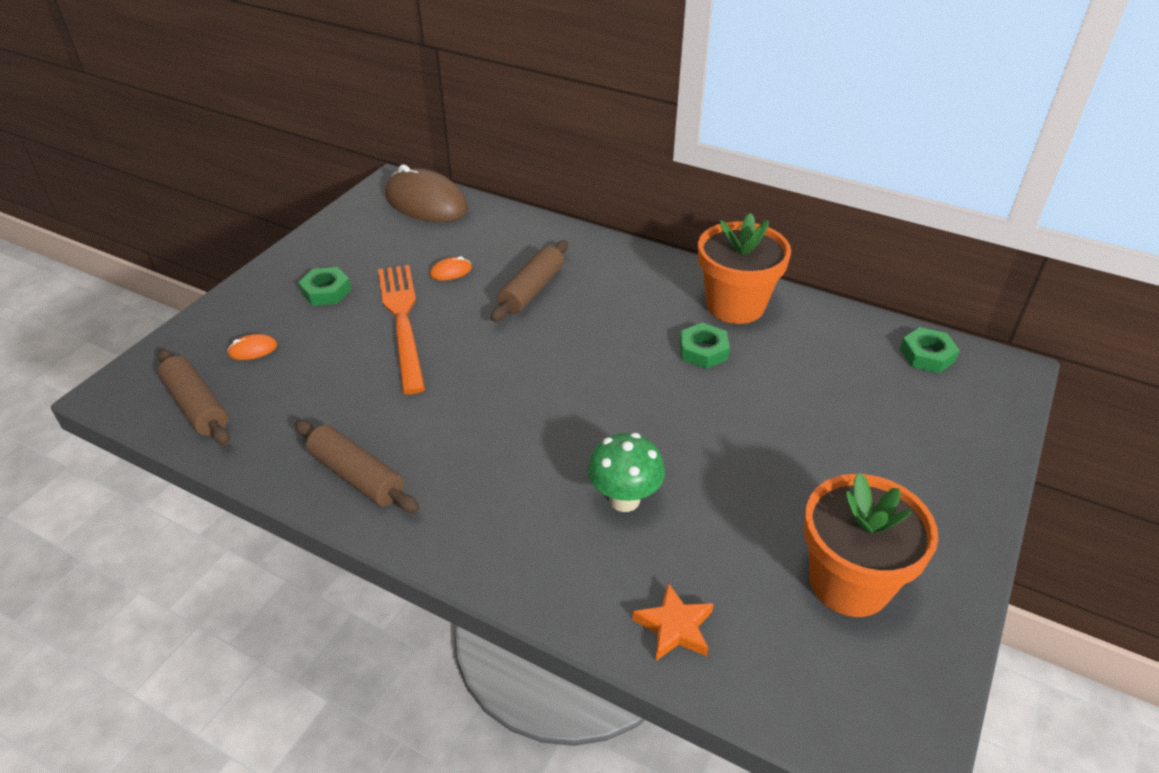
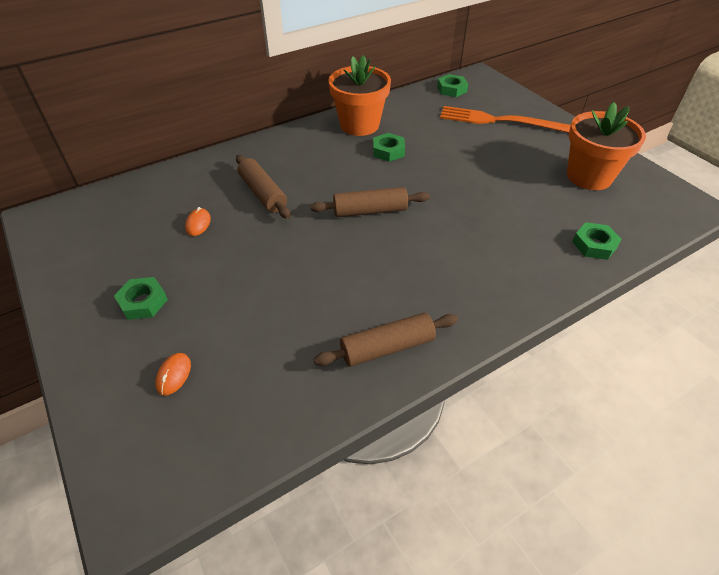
camera: 60 degrees left, 5 degrees up
(197, 406) = (216, 438): brown rolling pin -> brown rolling pin (370, 211)
(402, 321) = (231, 268): orange fork -> orange fork (500, 121)
(426, 202) = (92, 207): brown mouse -> none
(624, 499) = (490, 227): green mushroom -> none
(674, 627) = (594, 245): orange star -> green nut

